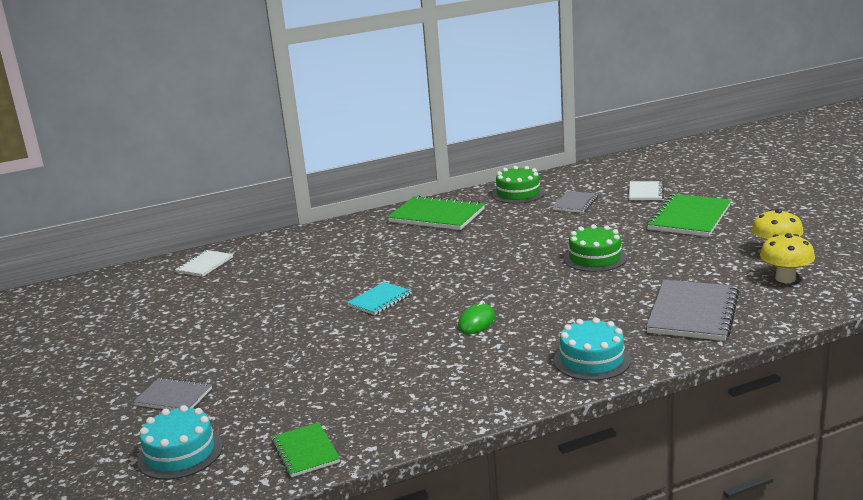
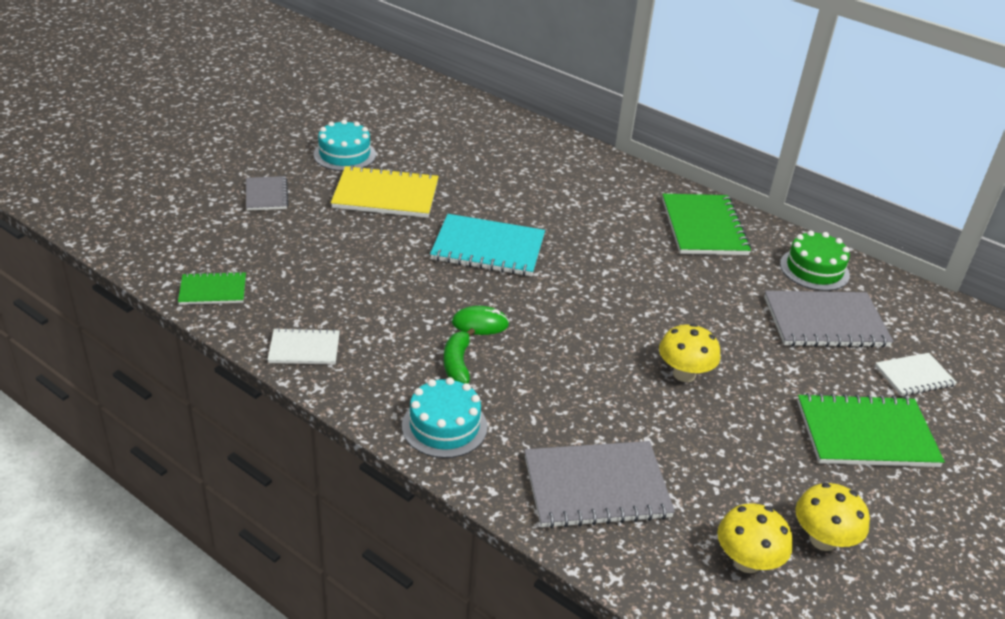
camera: 55 degrees right, 15 degrees up
(180, 453) = (189, 228): turquoise cake -> turquoise cake (344, 154)
(204, 265) = (493, 126): white notebook -> white notebook (304, 348)
(249, 333) = (386, 195): none -> yellow notebook
(305, 451) = (213, 290): green notebook -> green notebook turned 45 degrees clockwise
(380, 300) = (488, 248): turquoise notebook -> turquoise notebook, size x1.78
(519, 341) = (457, 364): none -> green banana
(575, 203) = (825, 322): grey notebook -> grey notebook, size x1.78
(595, 258) = (684, 374): green cake -> yellow mushroom

